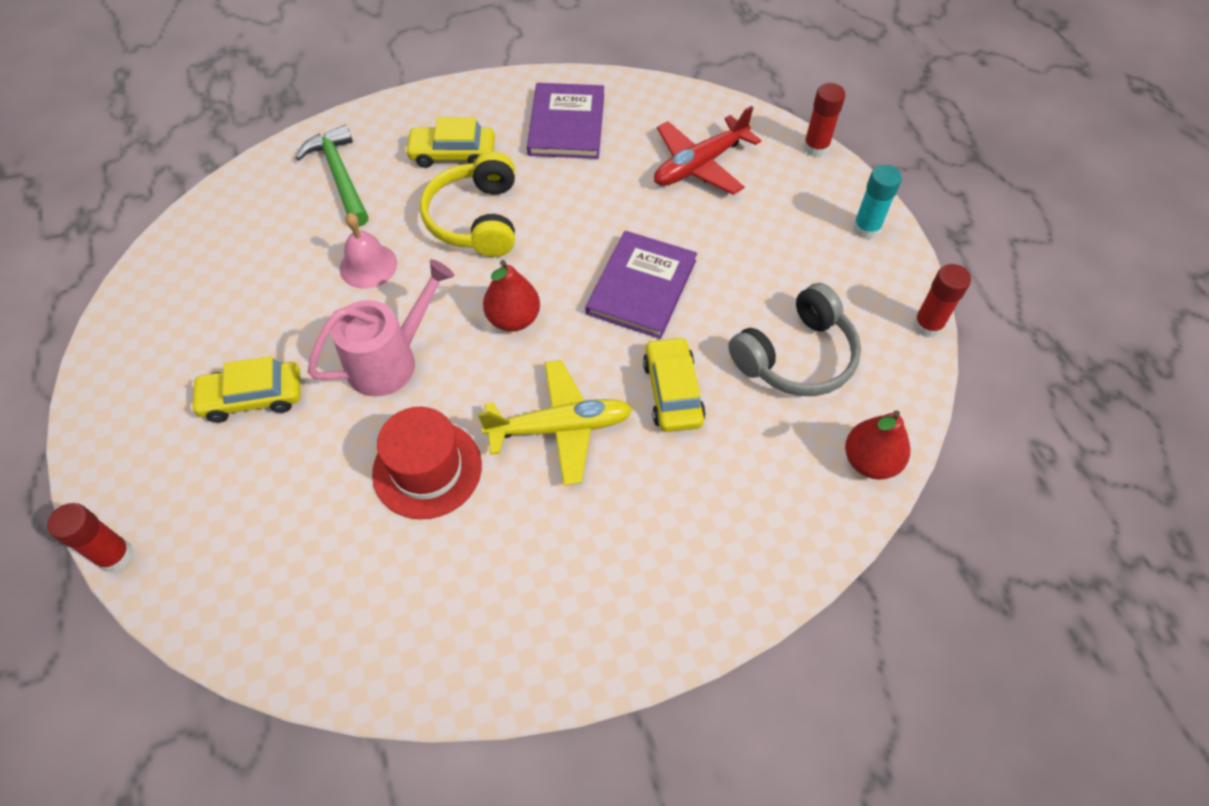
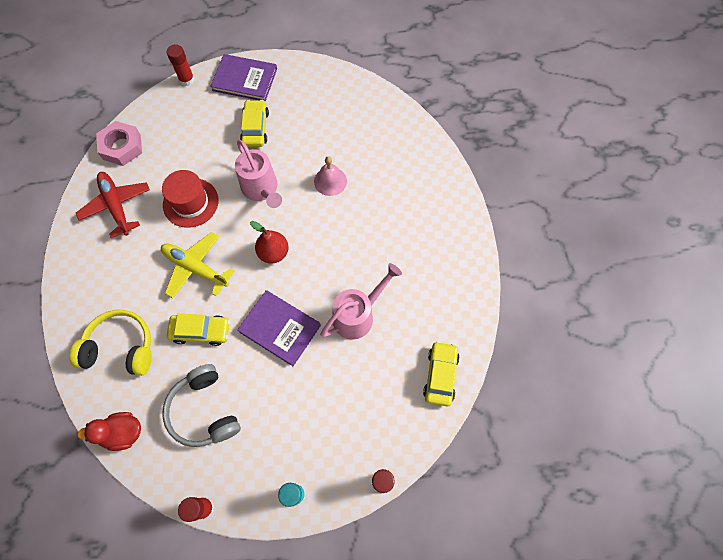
camera: 100 degrees right, 10 degrees up
(296, 644) = (122, 147): none -> pink nut
(340, 176) = (404, 168): green hammer -> none
(453, 154) = (414, 231): yellow car -> yellow car (440, 375)
(476, 219) = (355, 240): yellow headphones -> yellow headphones (120, 347)
(560, 427) = (195, 268): yellow plane -> yellow plane turned 120 degrees clockwise
(567, 124) = (432, 305): purple book -> purple book (245, 79)
(598, 199) = (358, 314): none -> pink watering can
(699, 165) = (377, 389): red plane -> red plane (116, 206)
(870, 461) = (122, 433): red pear -> red duck

